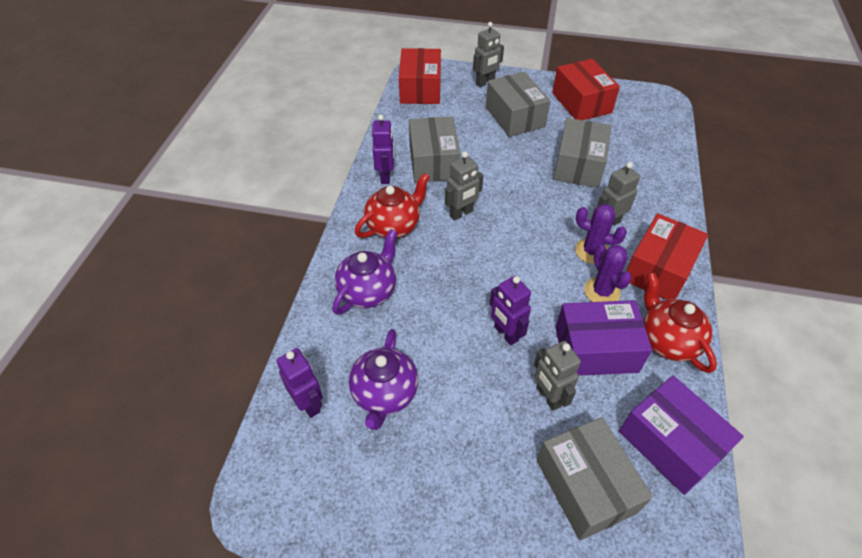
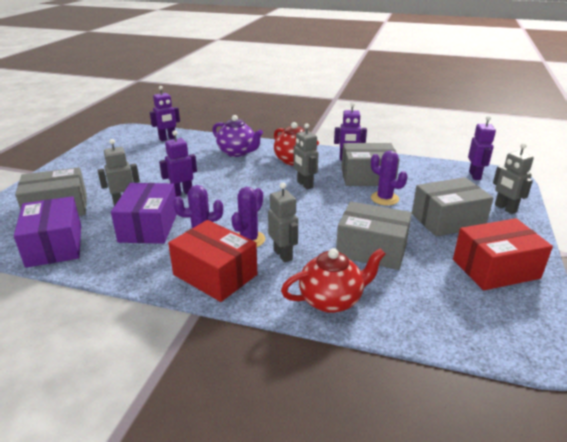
camera: 95 degrees right, 20 degrees down
(384, 394) = (161, 156): purple teapot -> none
(420, 89) = (475, 175): red box -> purple robot
(482, 152) = (384, 198): none -> purple cactus
(667, 340) = (136, 263): red teapot -> red teapot (331, 300)
(670, 443) = (54, 245): purple box -> purple box turned 75 degrees counterclockwise

